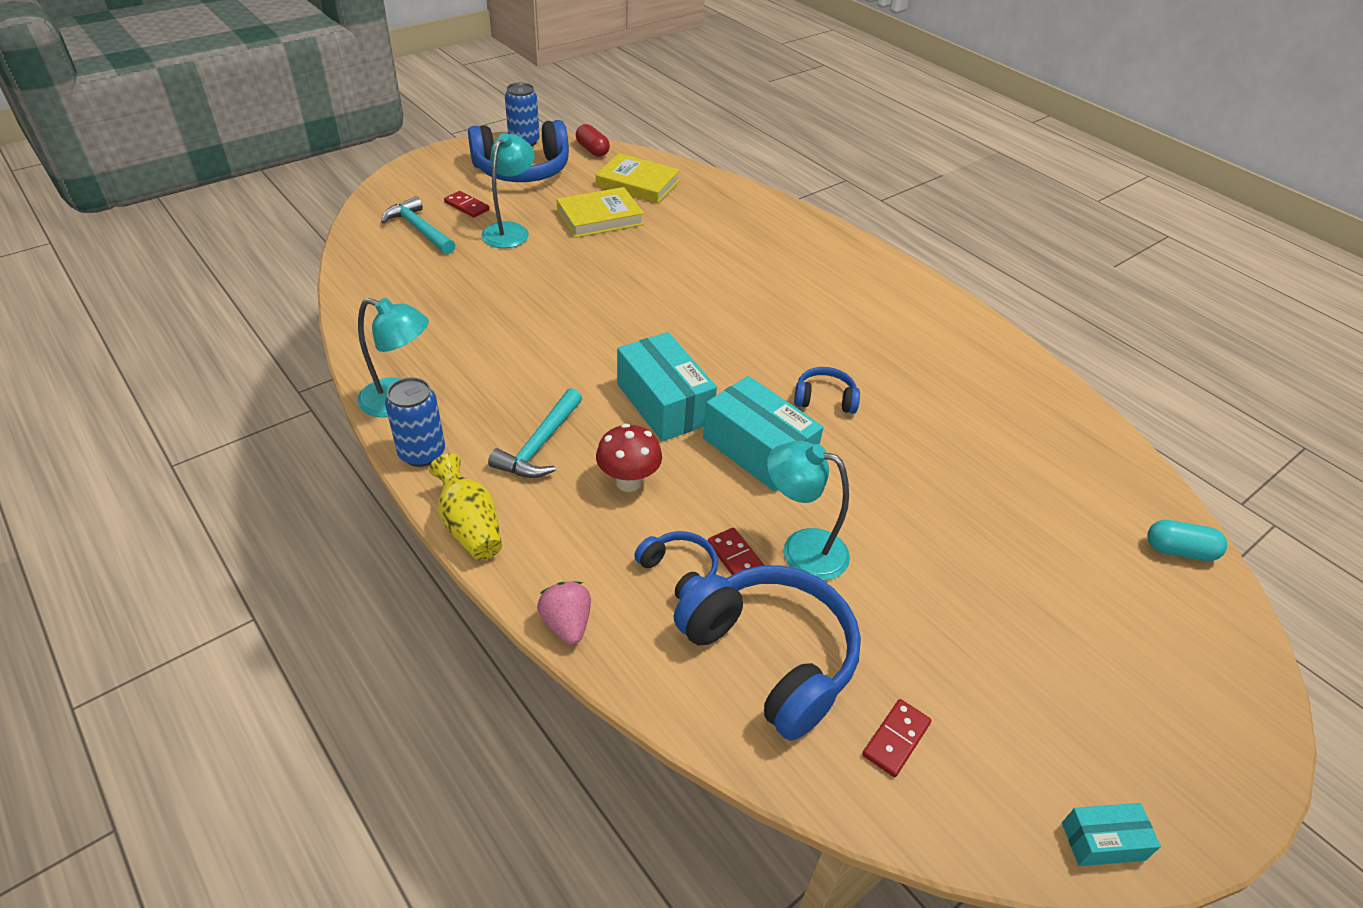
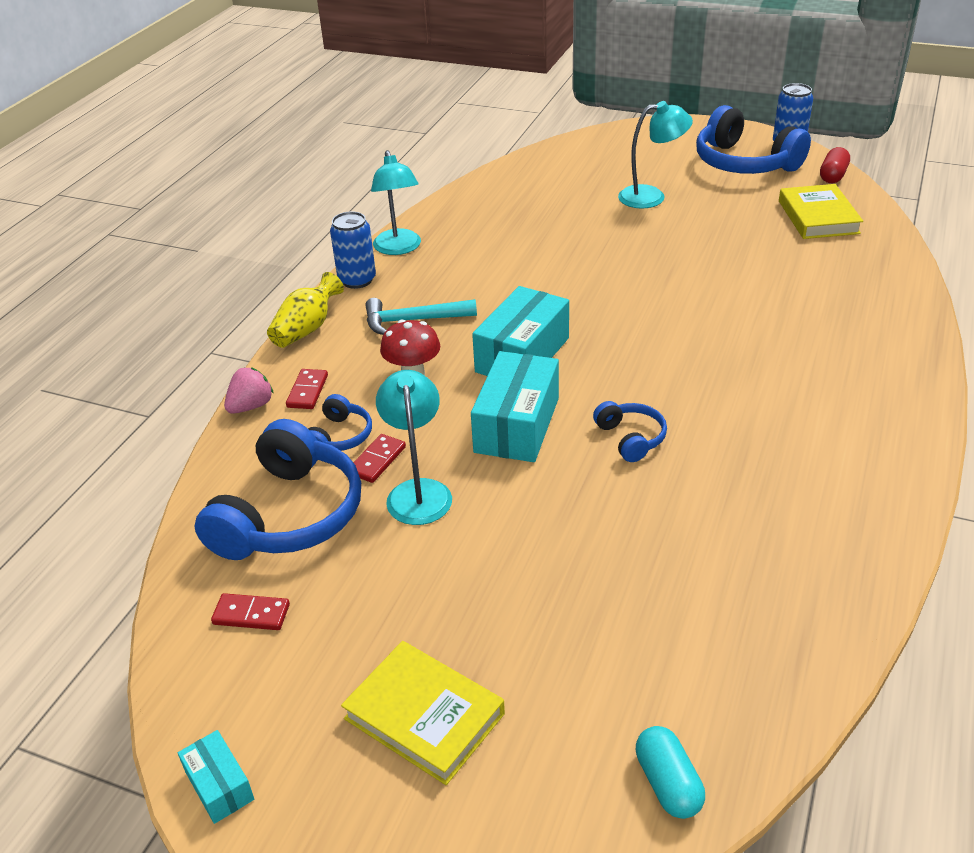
camera: 65 degrees right, 5 degrees down
(419, 229) = (596, 164): turquoise hammer -> none
(466, 206) = (655, 166): red domino -> red domino (307, 391)
(600, 217) = (733, 223): yellow book -> yellow book (424, 716)

